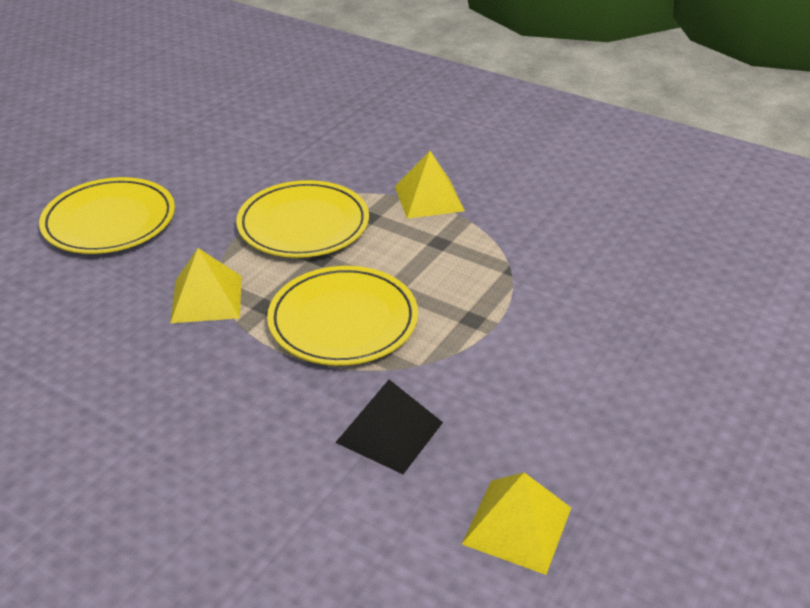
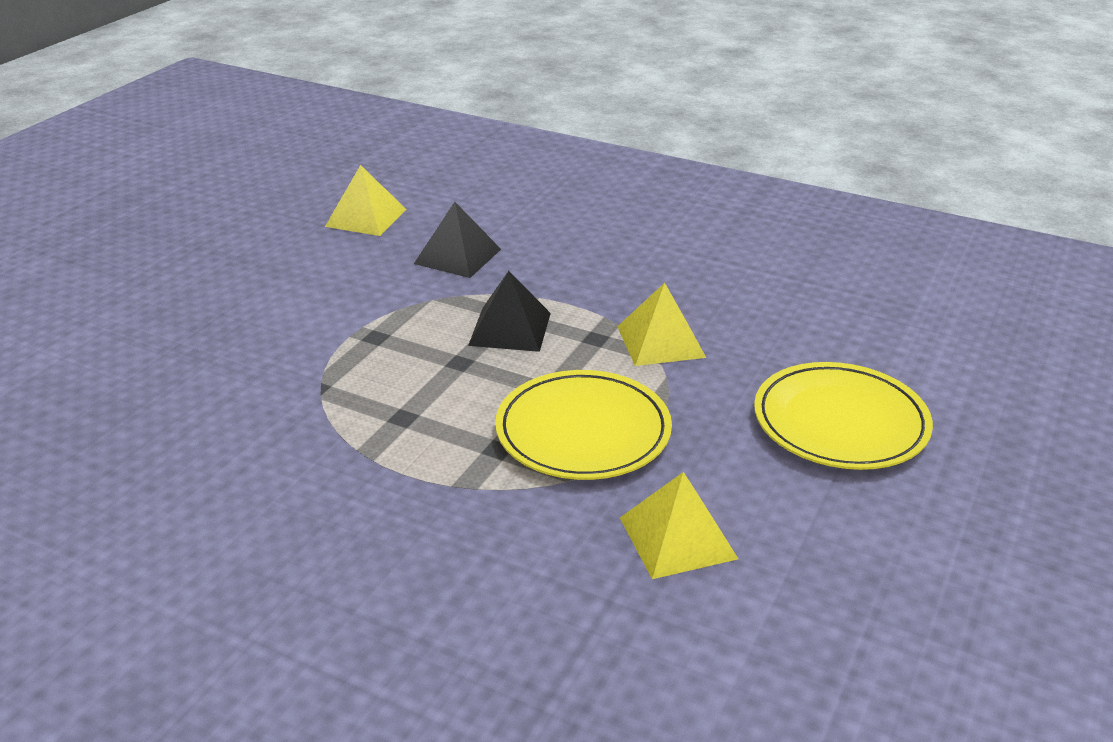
camera: 175 degrees right, 5 degrees down
(343, 321) = (510, 329): yellow plate -> black pyramid
(429, 198) = (412, 482): yellow pyramid -> yellow pyramid (677, 537)

